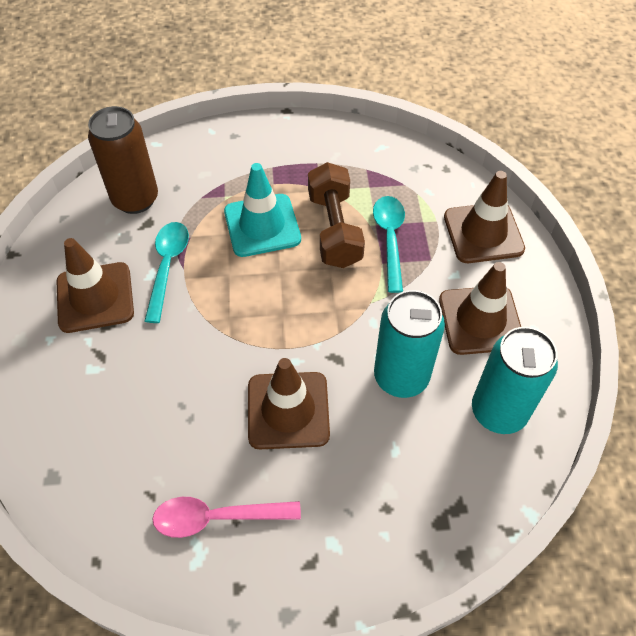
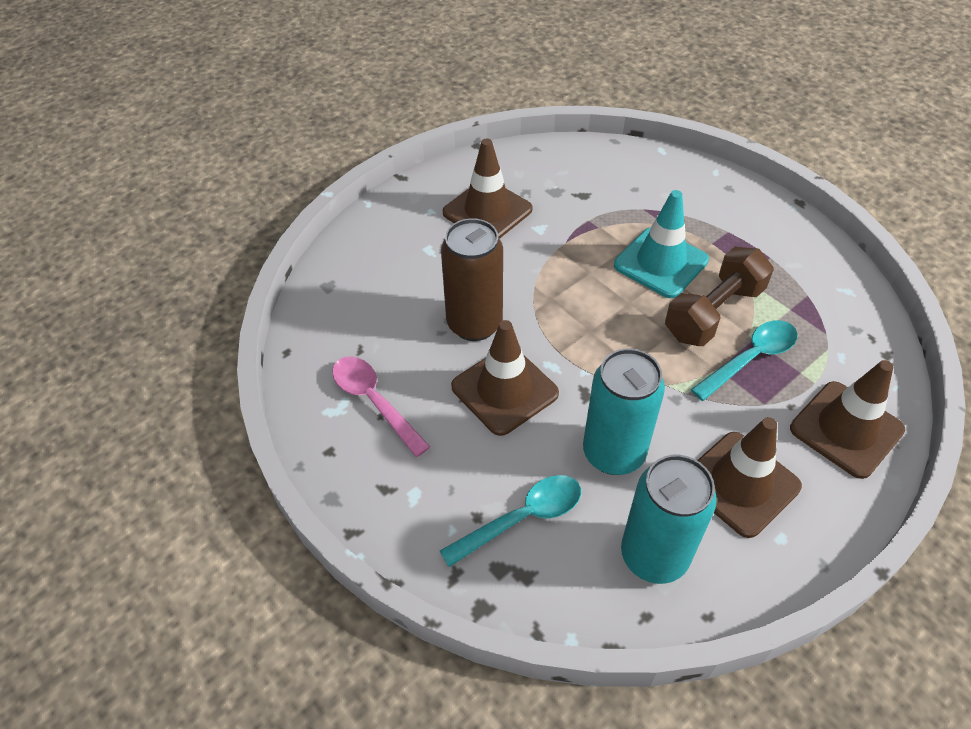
camera: 55 degrees right, 5 degrees down
(135, 199) = (596, 174): brown can -> brown can (474, 324)
(167, 267) = (556, 232): turquoise spoon -> turquoise spoon (522, 518)

